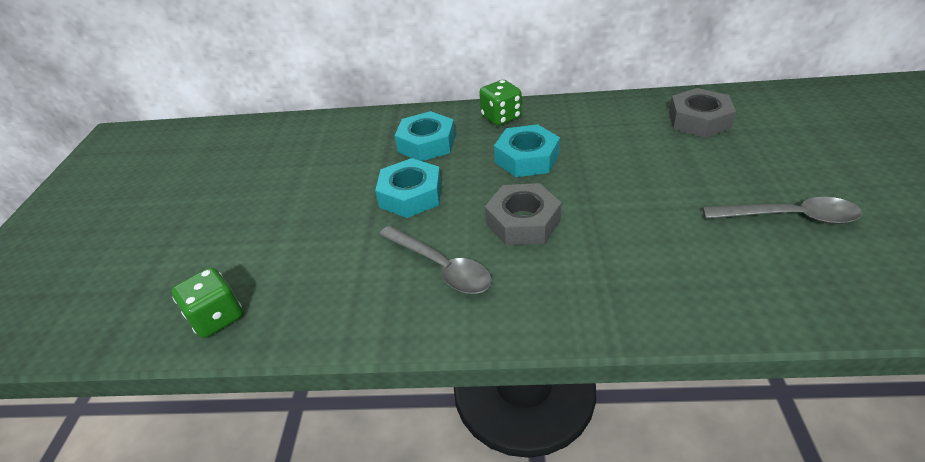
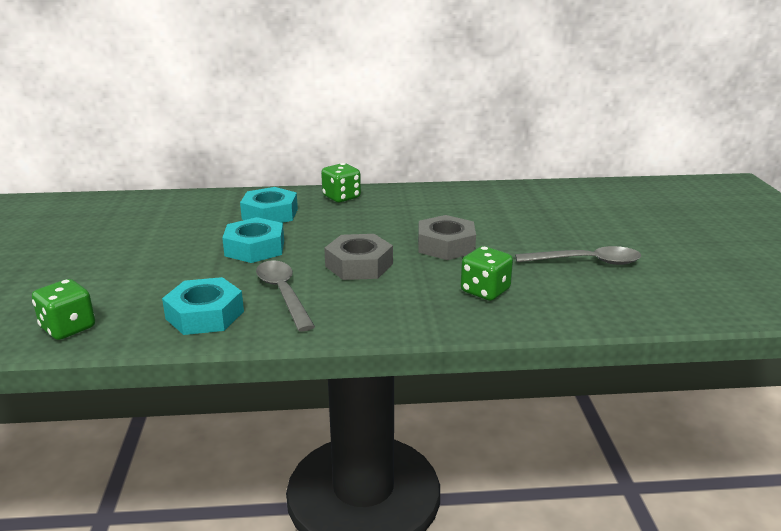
camera: 10 degrees left, 15 degrees down
(441, 267) = (283, 294): grey spoon -> grey spoon turned 150 degrees counterclockwise
(527, 158) = (364, 224): turquoise nut -> turquoise nut (205, 315)
(670, 266) = (485, 291): none -> green dice
(699, 120) = (519, 202): grey nut -> grey nut (446, 245)

